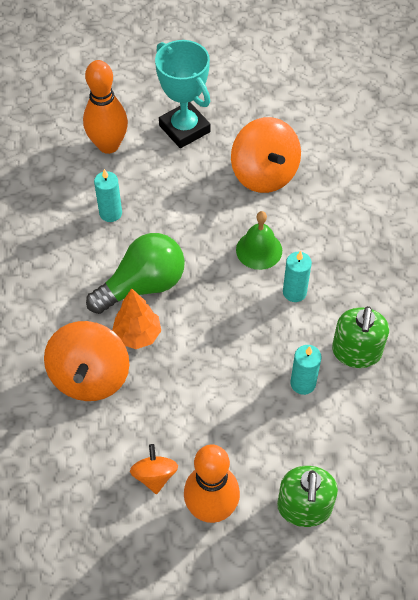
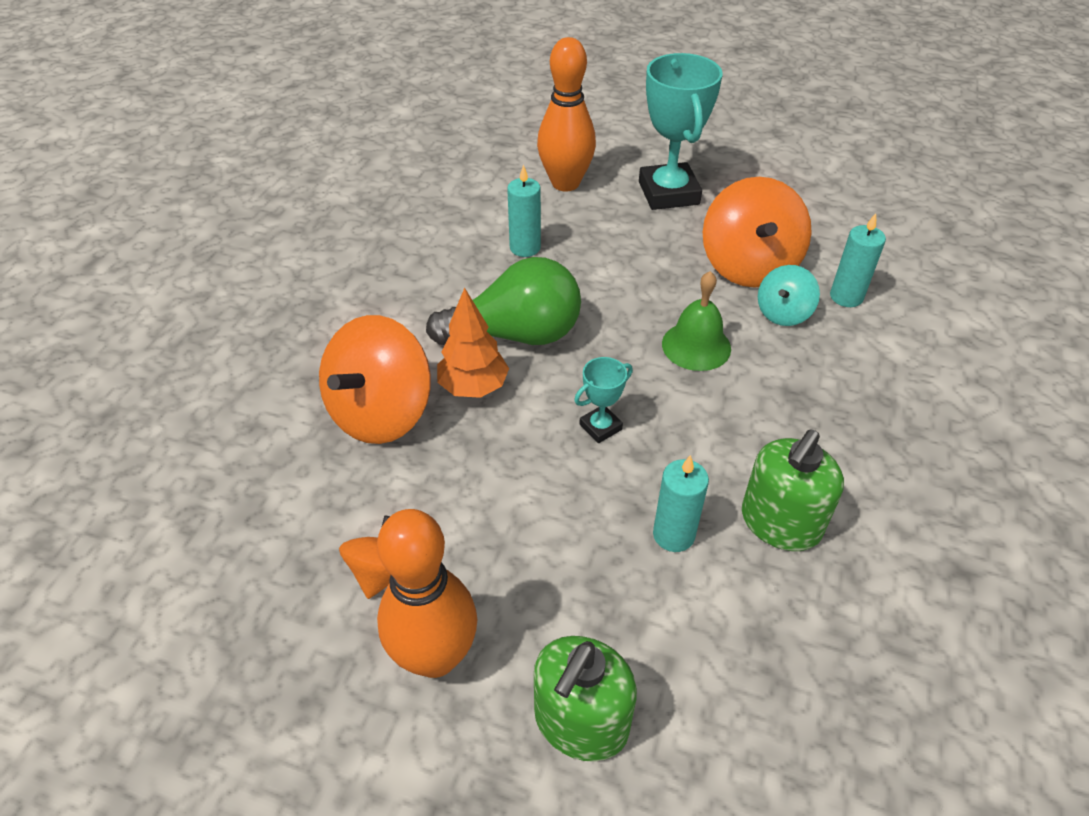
camera: 25 degrees right, 10 degrees down
(229, 331) = (600, 427): none -> turquoise trophy
(294, 292) = (721, 412): turquoise candle -> turquoise candle (846, 297)
(301, 204) = (783, 313): none -> turquoise spinning top

